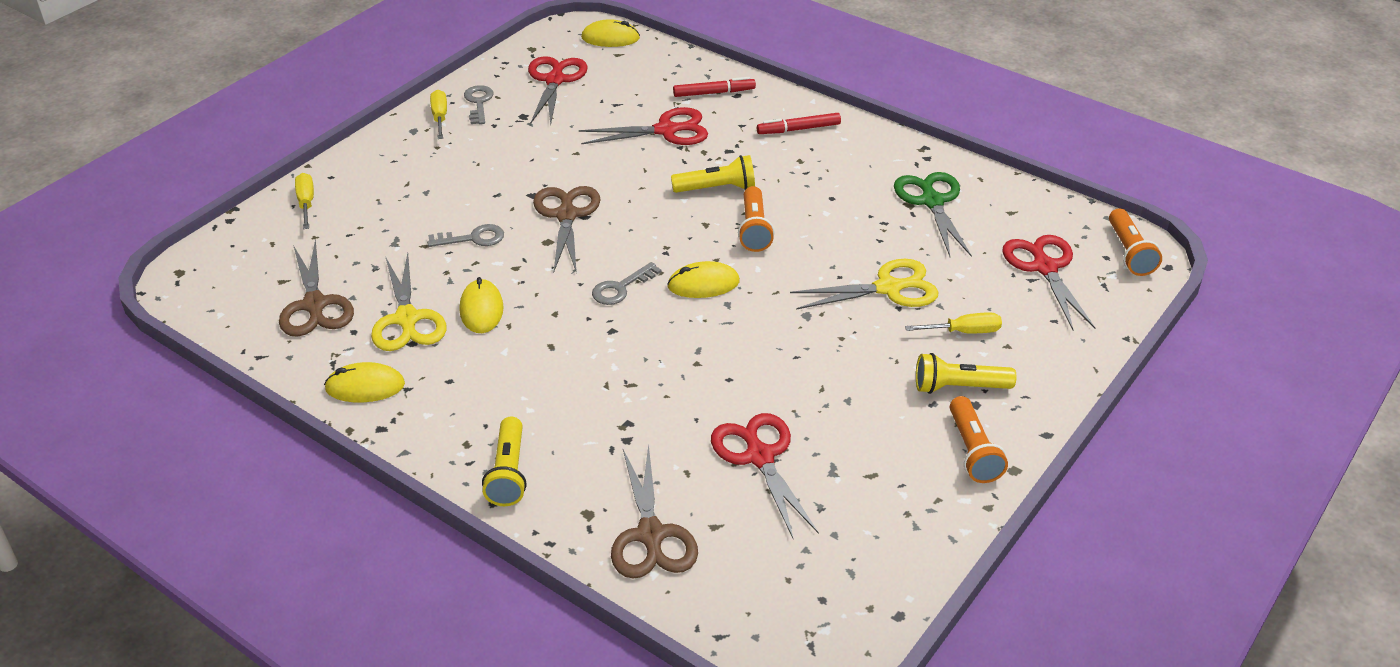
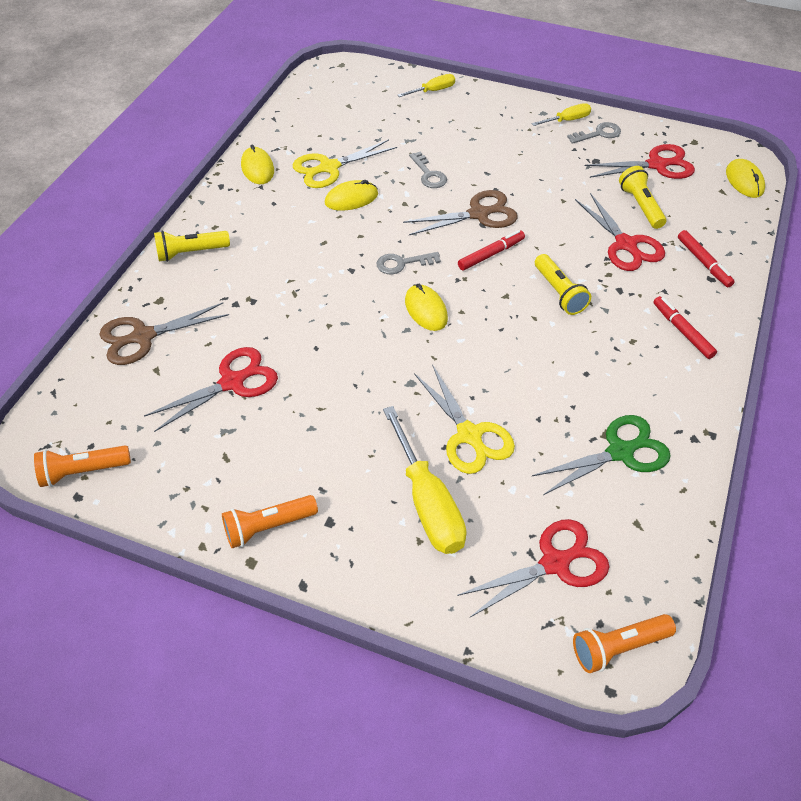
camera: 75 degrees right, 10 degrees up
(315, 305) = (329, 125): brown scissors -> none
(621, 288) = (402, 263): grey key -> grey key turned 45 degrees counterclockwise
(637, 220) = (491, 254): none -> red marker
(754, 229) = (513, 327): orange flashlight -> orange flashlight (83, 471)
(959, 387) = (349, 507): yellow flashlight -> yellow flashlight (641, 206)
(963, 332) = (427, 502): yellow screwdriver -> yellow screwdriver, size x1.89

